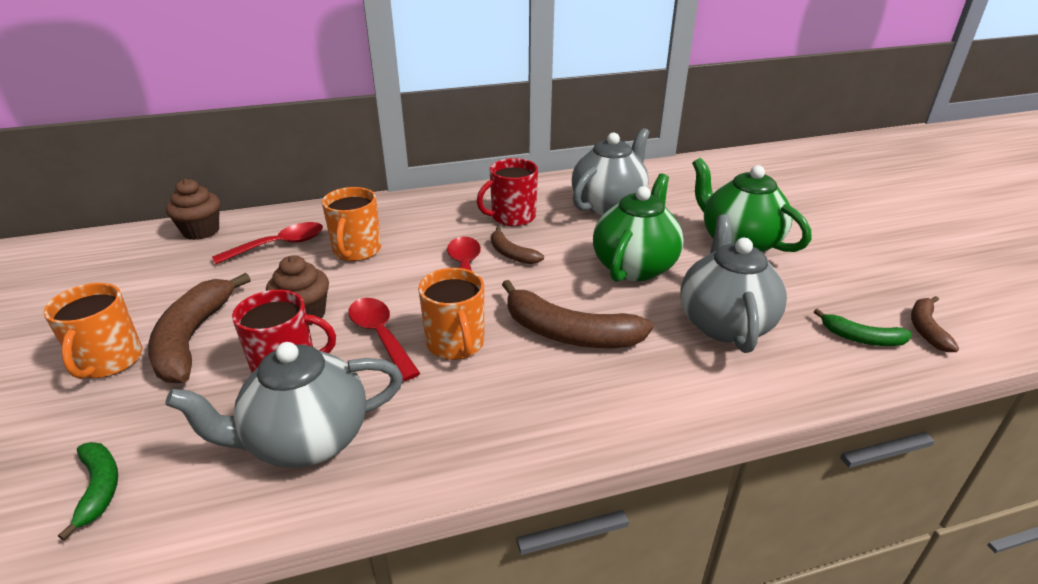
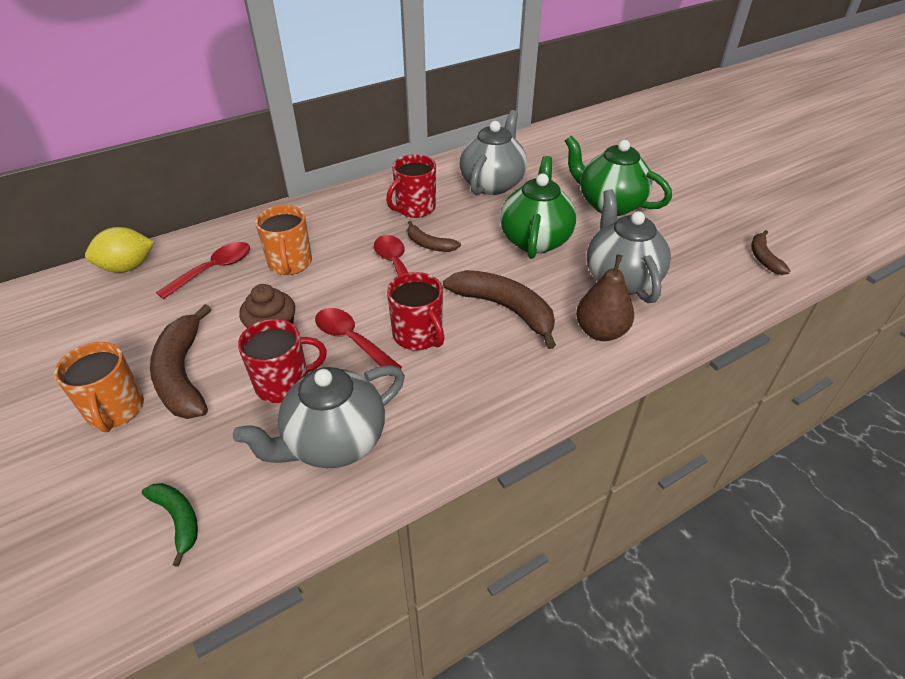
camera: 15 degrees left, 10 degrees up
(201, 231) = (127, 267): brown cupcake -> yellow lemon
(456, 344) = (418, 335): orange mug -> red mug
(568, 333) = (505, 309): brown banana -> brown banana turned 150 degrees counterclockwise
(676, 378) = (600, 331): none -> brown pear
(861, 338) = (721, 273): green banana -> none

